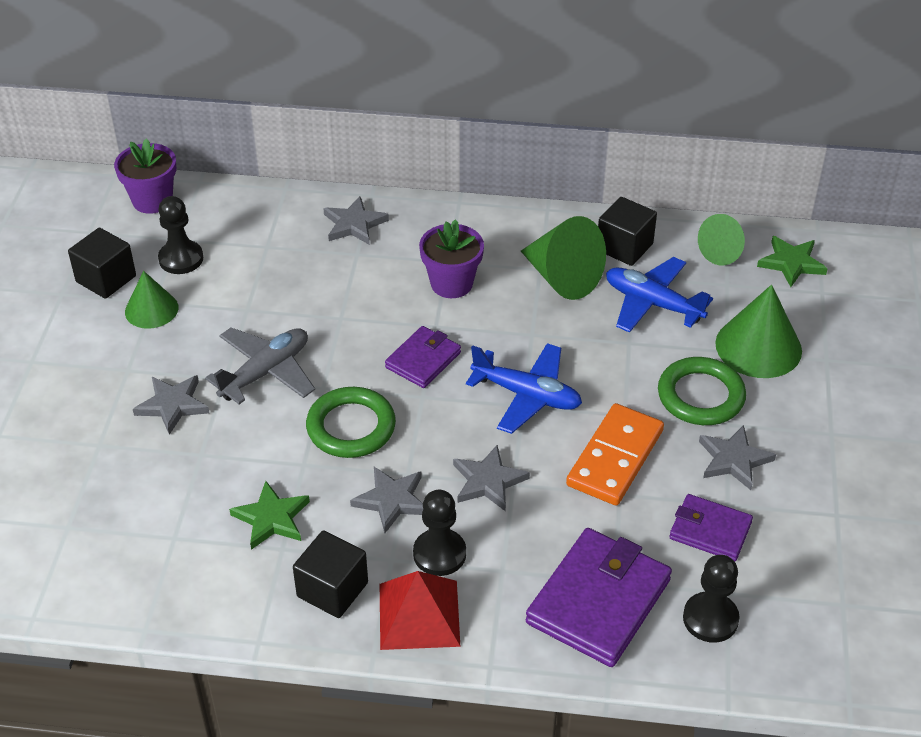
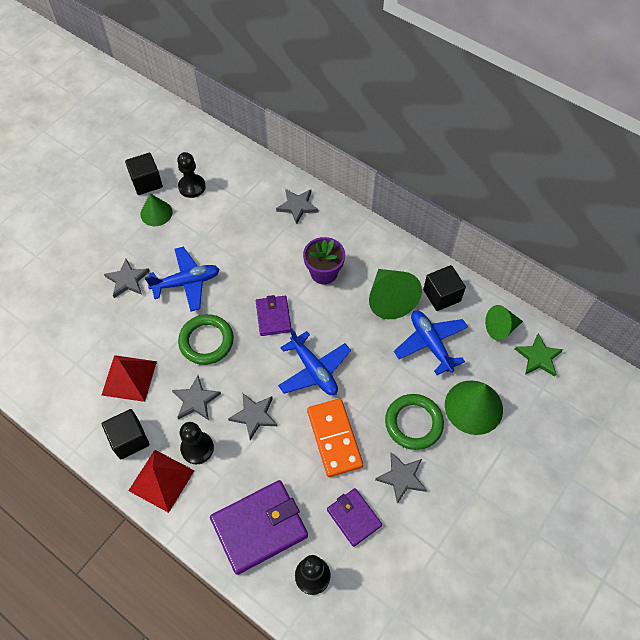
camera: 30 degrees right, 15 degrees up
(152, 200) = (202, 141): purple flower pot -> none
(266, 372) = (186, 283): grey plane -> blue plane
(272, 518) = (129, 378): green star -> red pyramid
(423, 360) = (273, 317): purple wallet -> purple wallet turned 75 degrees counterclockwise
(615, 458) = (334, 438): orange domino -> orange domino turned 75 degrees counterclockwise

